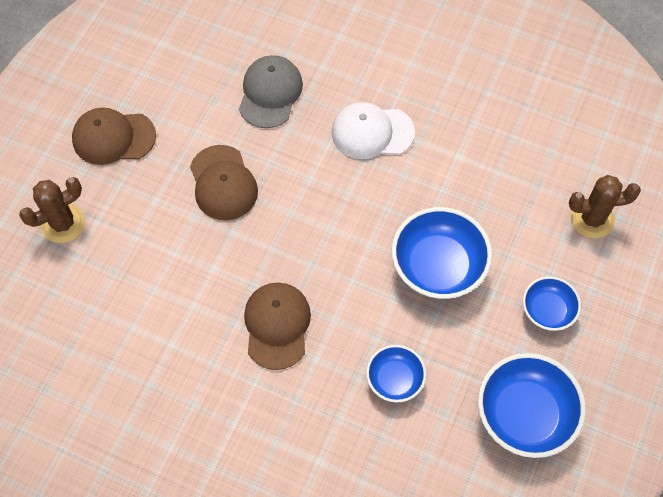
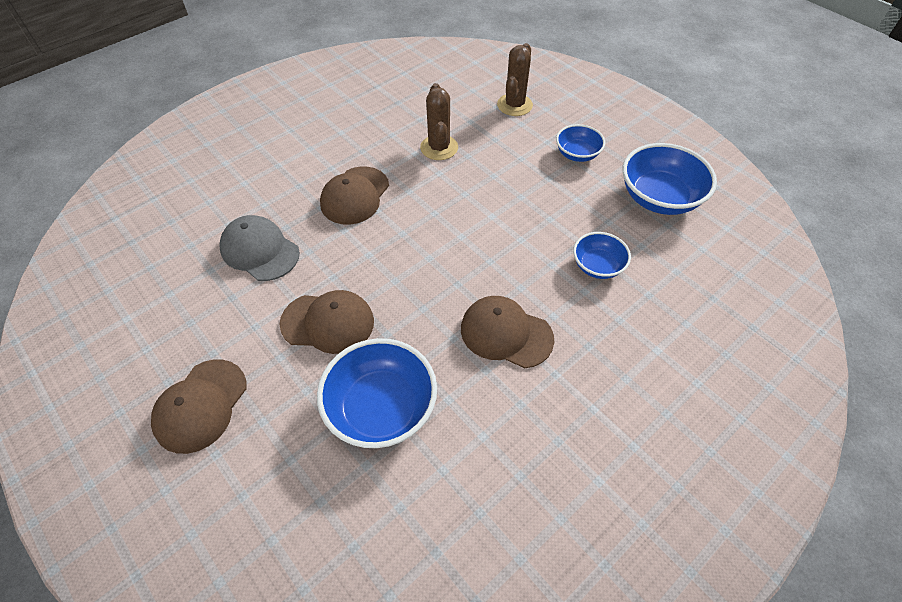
camera: 65 degrees left, 10 degrees down
(63, 223) = (270, 501): brown cactus -> brown cactus (439, 148)
(372, 132) = (355, 196): white cap -> brown cap
(438, 266) = (506, 201): blue bowl -> blue bowl (381, 408)

